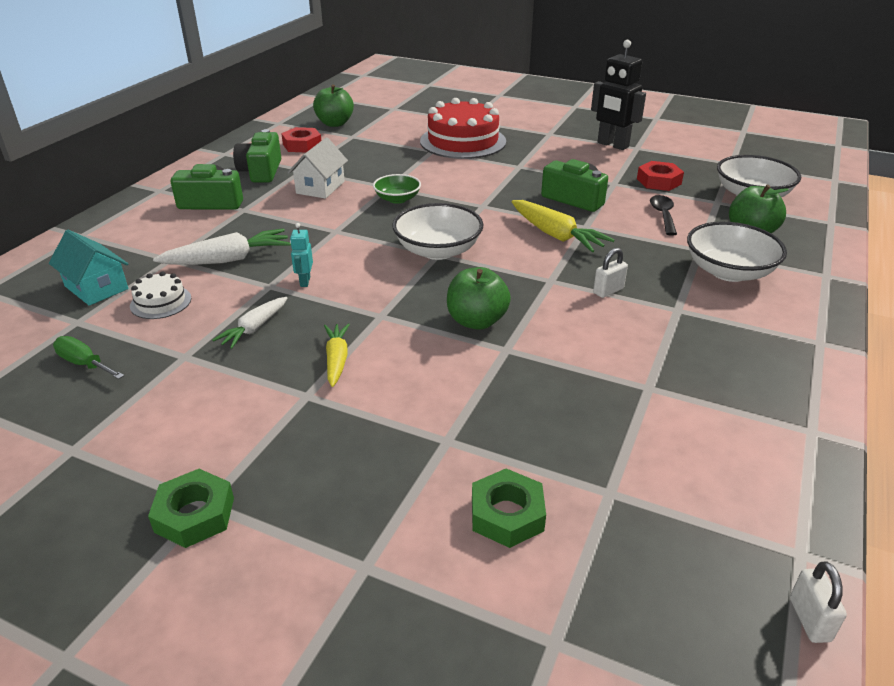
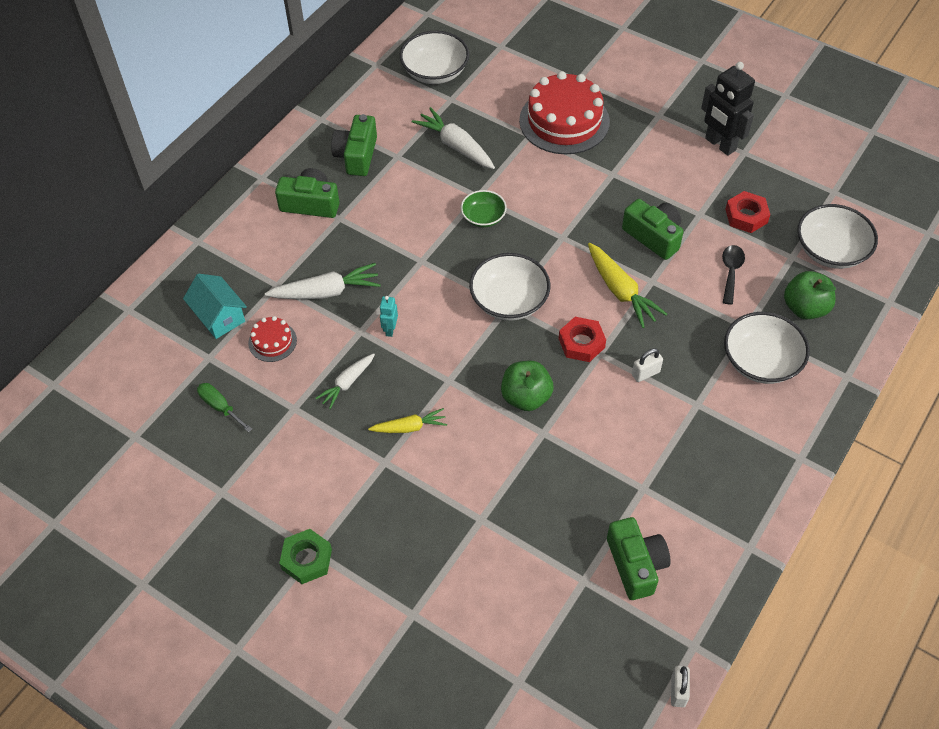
camera: 10 degrees right, 20 degrees up
(161, 302) = (272, 341): white cake -> red cake
(302, 145) = (399, 111): red nut -> red nut (581, 343)
(320, 187) = (412, 190): white house -> none
(335, 123) = (435, 72): green apple -> white bowl
(337, 360) = (409, 427): yellow carrot -> yellow carrot turned 75 degrees clockwise
(361, 160) = (456, 146): none -> white carrot
(507, 514) = (510, 588): green nut -> none
(674, 466) = (636, 564): none -> green camera

